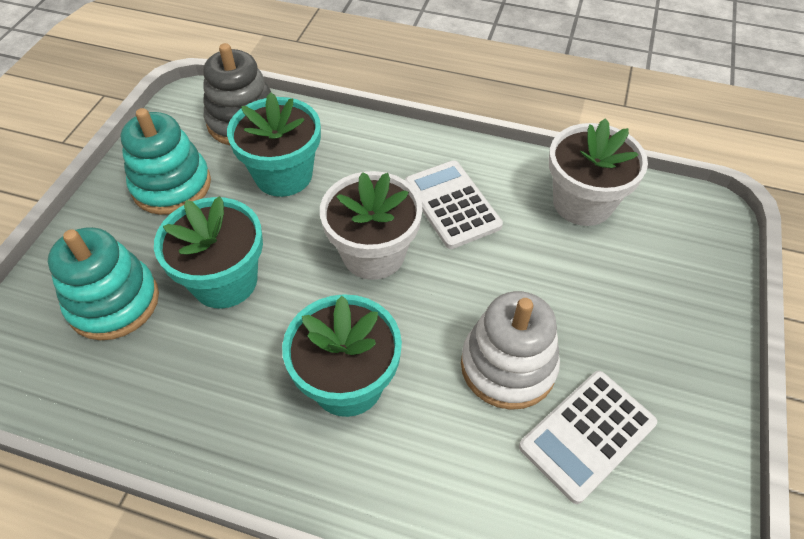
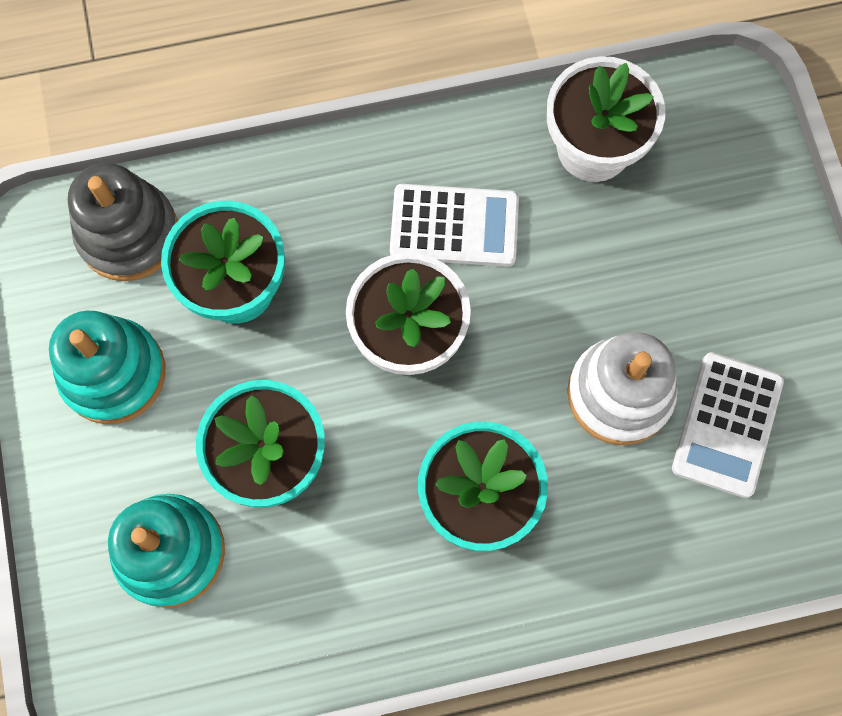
camera: 30 degrees left, 20 degrees up
(452, 204) = (454, 226): white calculator -> white calculator turned 150 degrees clockwise

